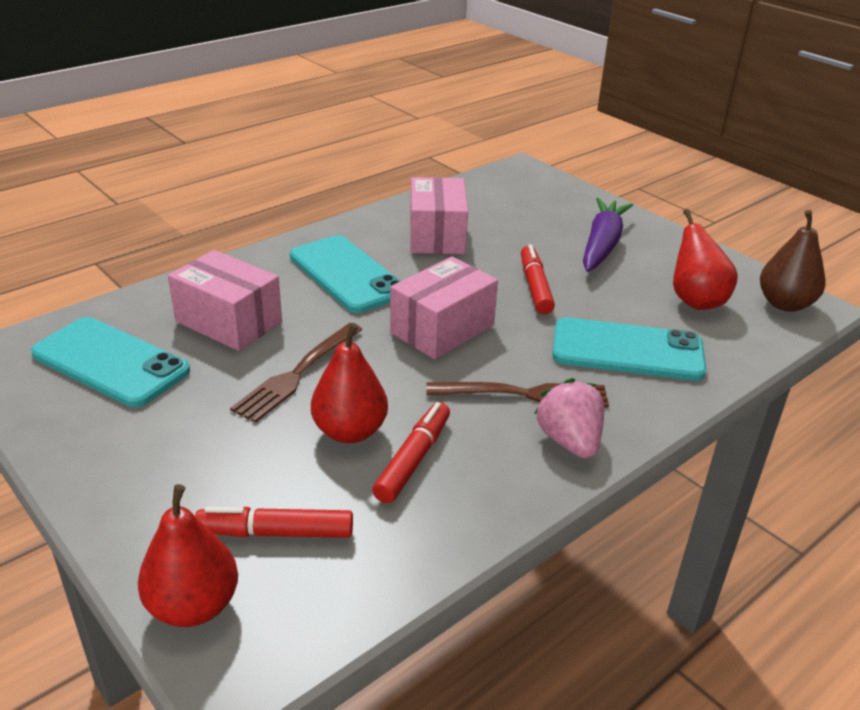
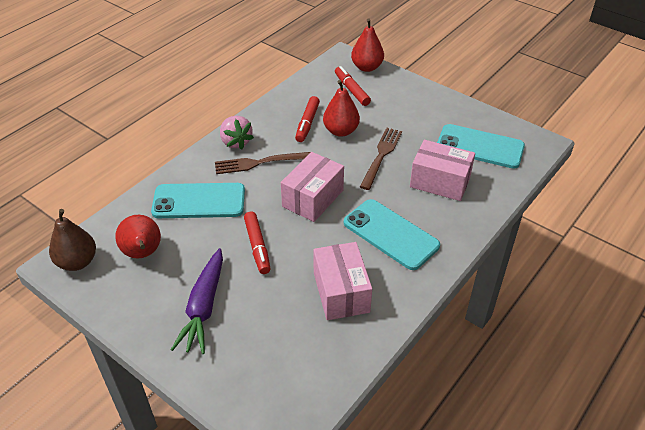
camera: 170 degrees right, 10 degrees up
(276, 532) = (352, 90): red marker -> red marker turned 105 degrees counterclockwise

